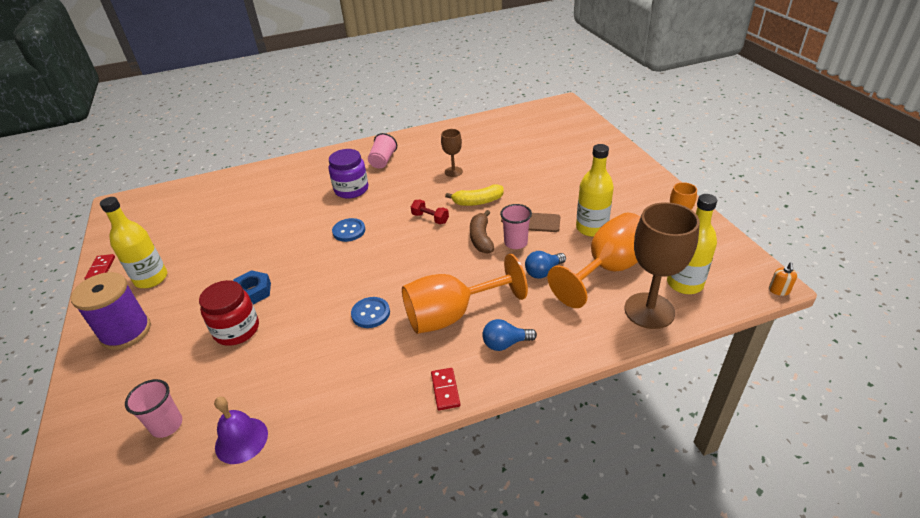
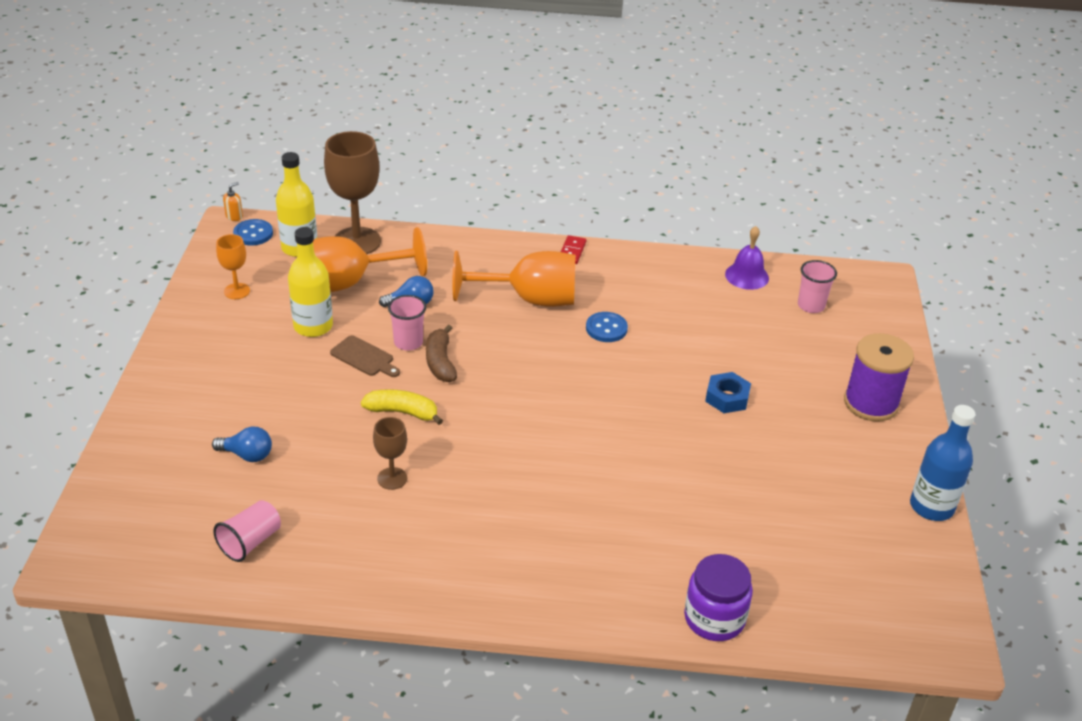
camera: 160 degrees left, 0 degrees up
(101, 269) = (931, 507): red domino -> blue bottle
(151, 279) = (856, 463): yellow bottle -> none
(237, 330) = (747, 362): red jar -> none
(349, 231) = (590, 435): blue button -> blue button (253, 234)
(351, 189) = (558, 508): purple jar -> purple jar (714, 618)
(383, 161) = (480, 552): pink cup -> pink cup (250, 542)
(430, 218) = (479, 412): red dumbbell -> none
(481, 238) = (440, 362): brown banana -> brown banana turned 150 degrees clockwise
(505, 343) = (500, 262): blue light bulb -> blue light bulb (247, 455)

